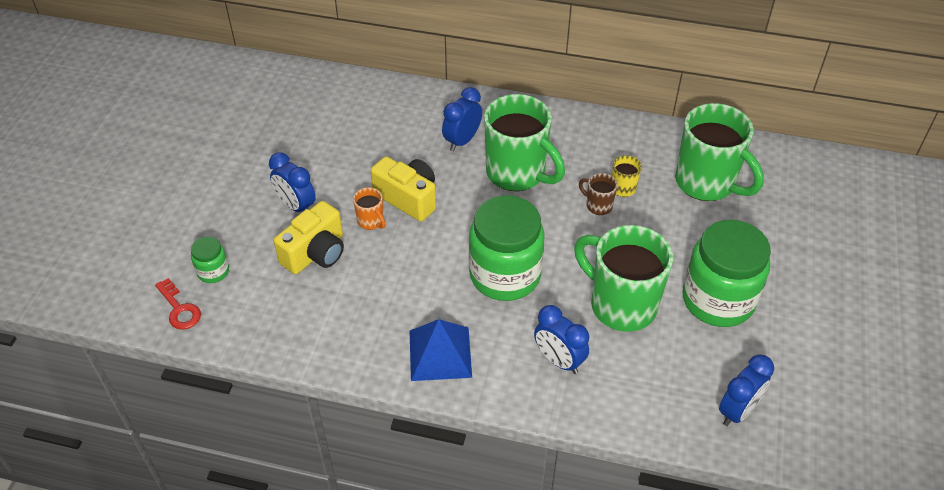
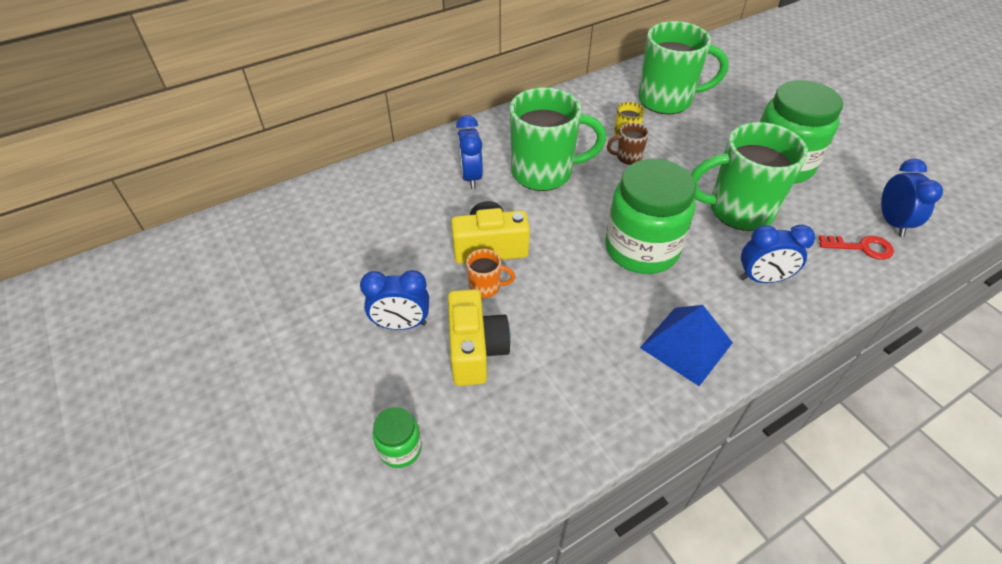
camera: 45 degrees left, 0 degrees up
(179, 309) = (414, 517): red key -> red key (861, 247)

